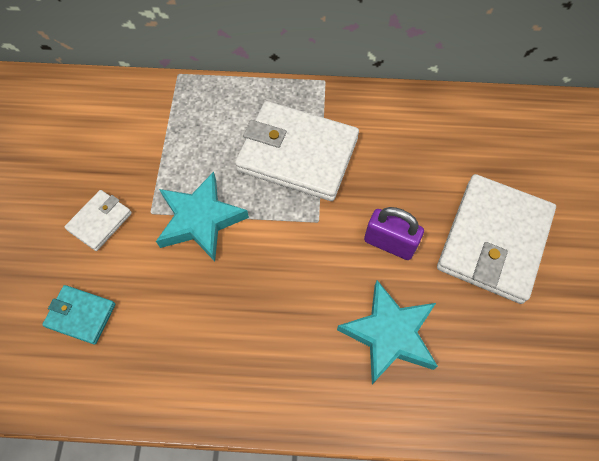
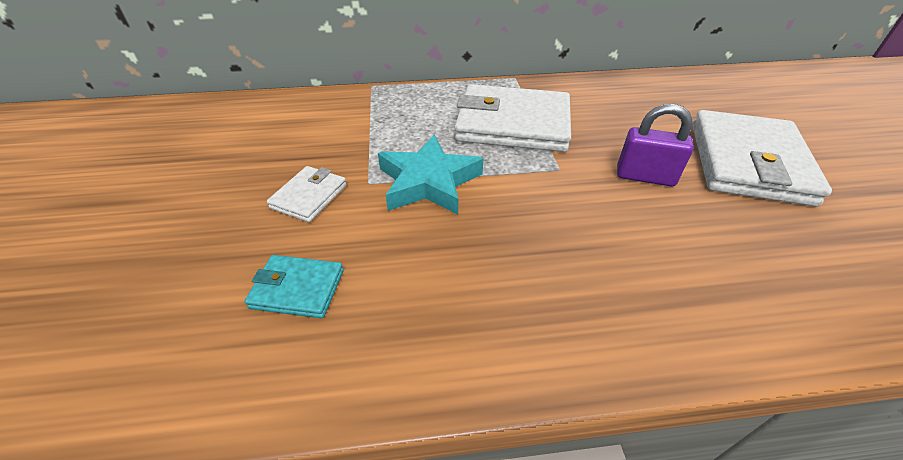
camera: 10 degrees left, 20 degrees down
(389, 334) = (697, 254): turquoise star -> none

